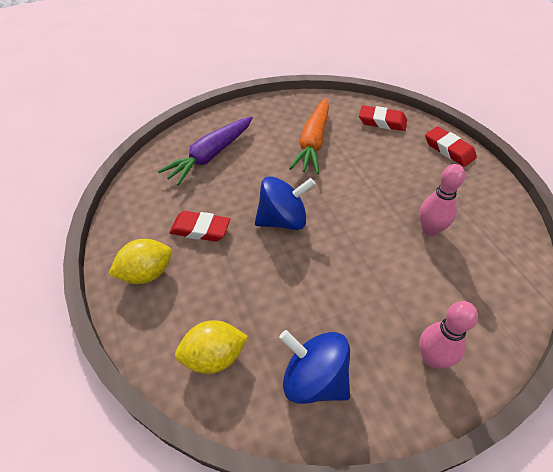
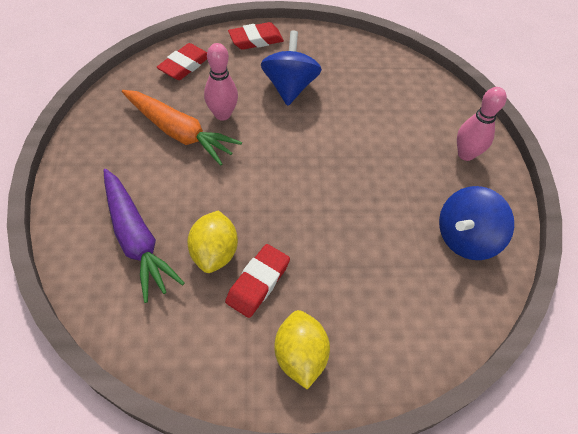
camera: 75 degrees left, 5 degrees up
(214, 356) = (425, 311): yellow lemon -> yellow lemon (214, 253)
(283, 220) = (281, 200): blue spinning top -> blue spinning top (289, 87)
(430, 230) = (344, 98): pink bowling pin -> pink bowling pin (222, 114)

